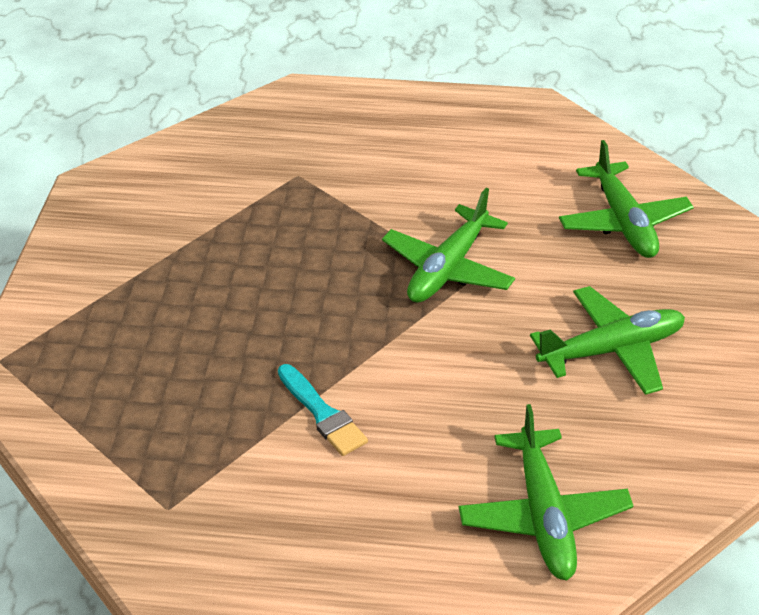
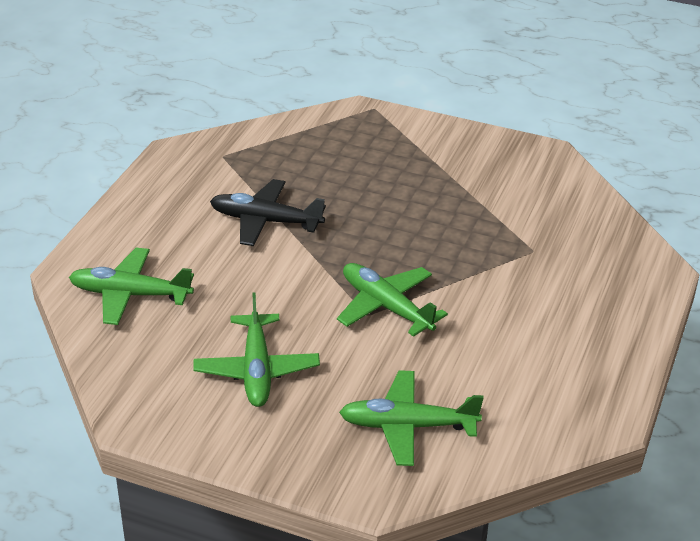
camera: 105 degrees right, 5 degrees down
(322, 414) = (265, 221): turquoise brush -> black plane

